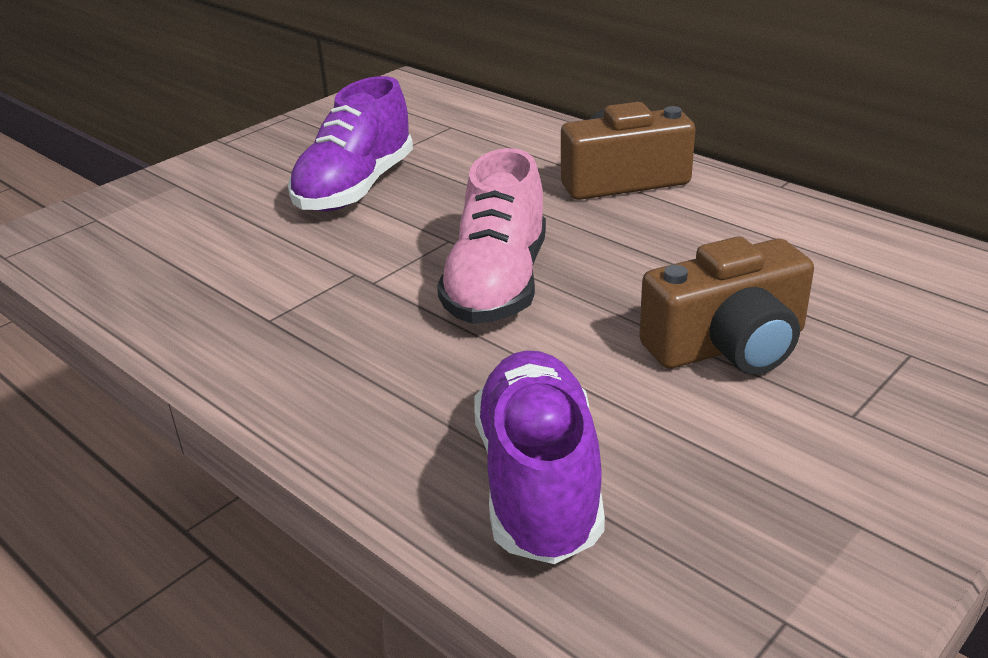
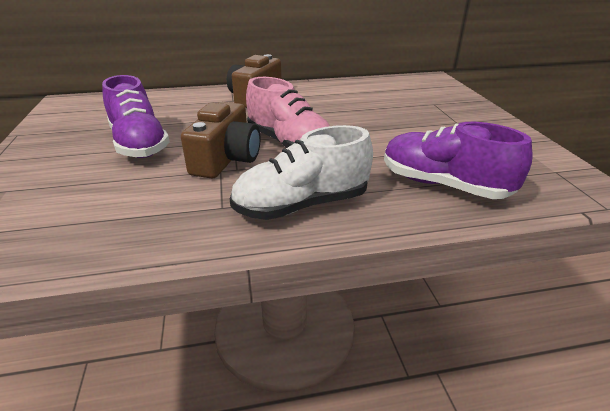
camera: 55 degrees left, 0 degrees up
(331, 374) = (302, 205): none -> white shoe
(728, 346) = (395, 123): brown camera -> brown camera (226, 159)

